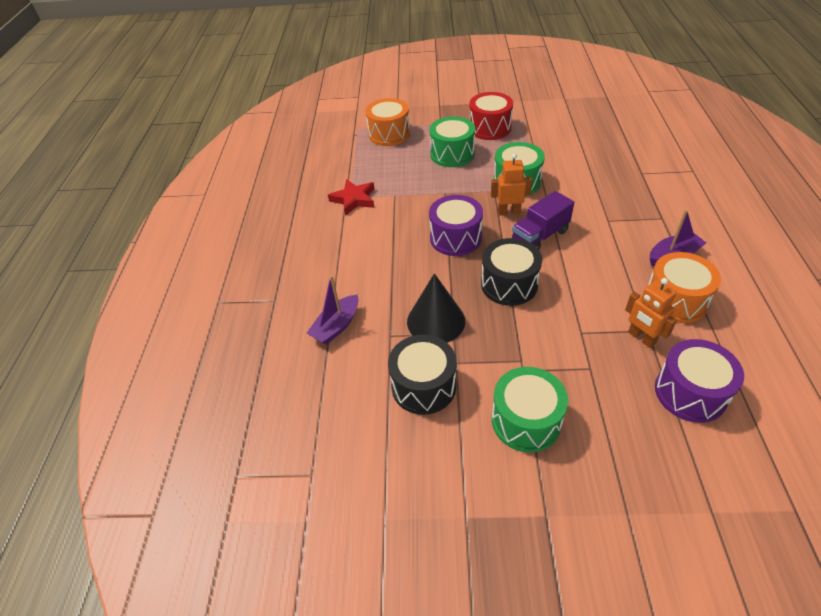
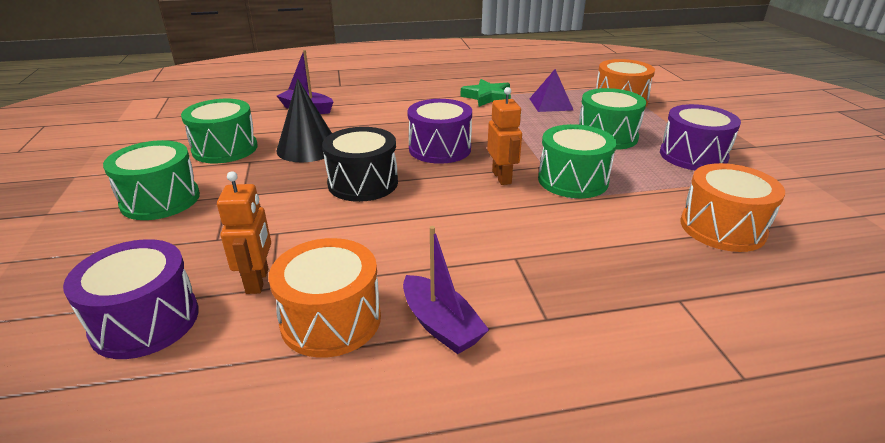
camera: 75 degrees right, 15 degrees down
(354, 199) = (487, 97): red star -> green star
(383, 168) = (551, 104): none -> purple pyramid
(423, 386) = (225, 149): black drum -> green drum
(489, 128) = (693, 156): red drum -> purple drum
(540, 236) = (459, 200): purple truck -> none
(576, 142) = (722, 228): none -> orange drum
(641, 338) = (258, 281): orange robot -> orange robot turned 135 degrees clockwise

